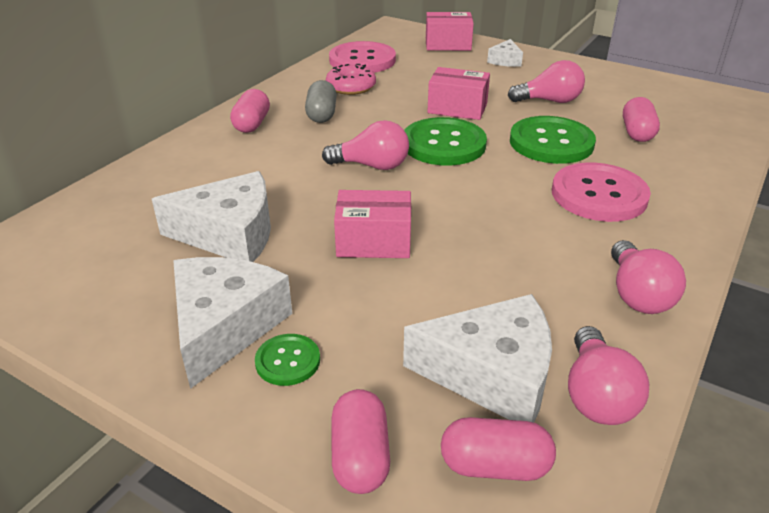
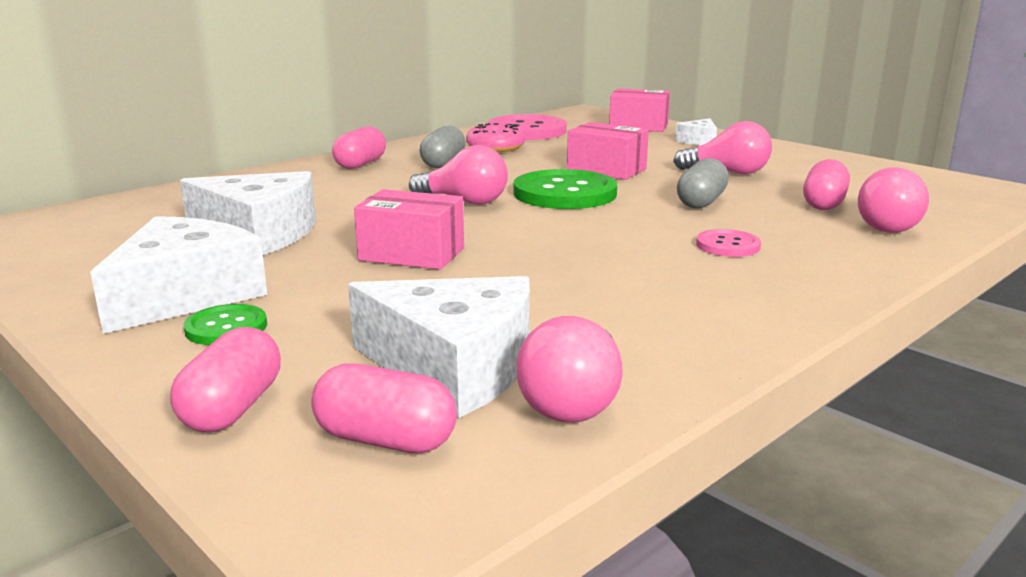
camera: 15 degrees right, 15 degrees down
(551, 142) = (701, 202): green button -> grey capsule
(599, 195) = (727, 245): pink button -> pink button, size x0.51
(637, 295) = (707, 327): pink light bulb -> pink light bulb (884, 226)

